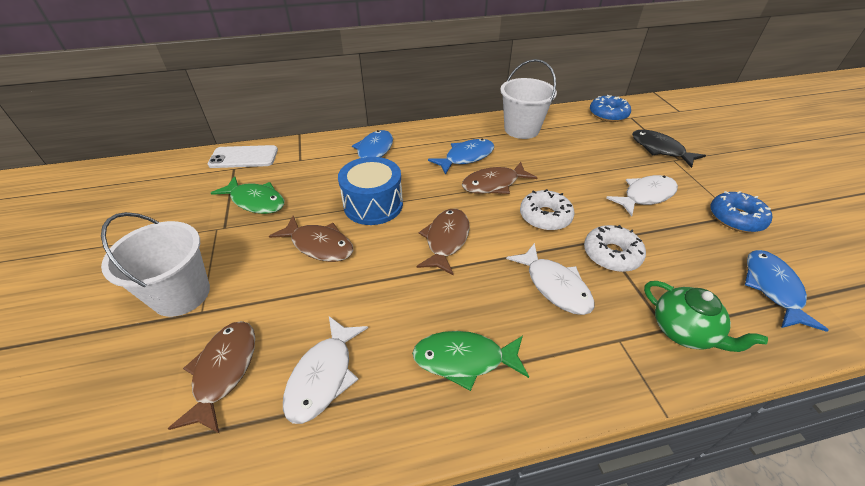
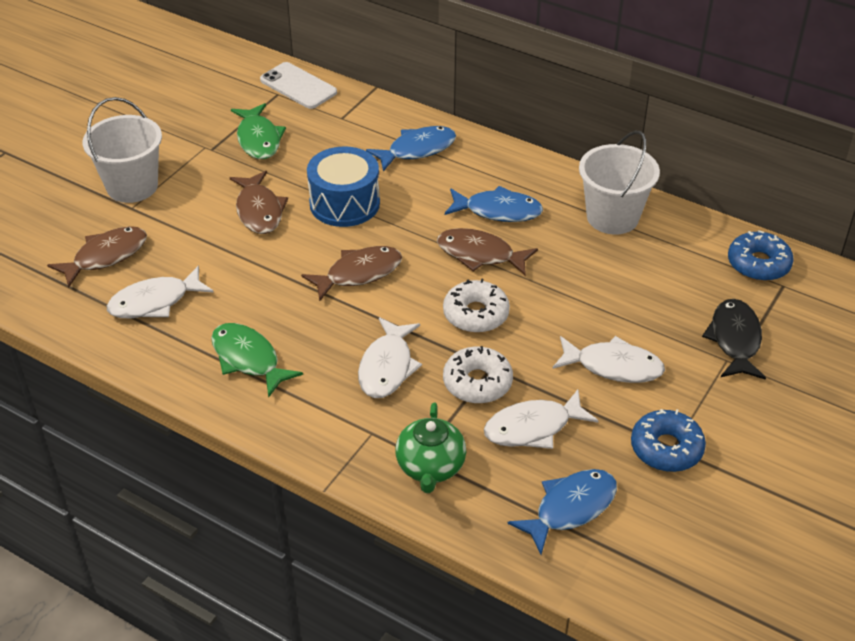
camera: 45 degrees right, 0 degrees up
(677, 257) = (533, 427): none -> white fish

